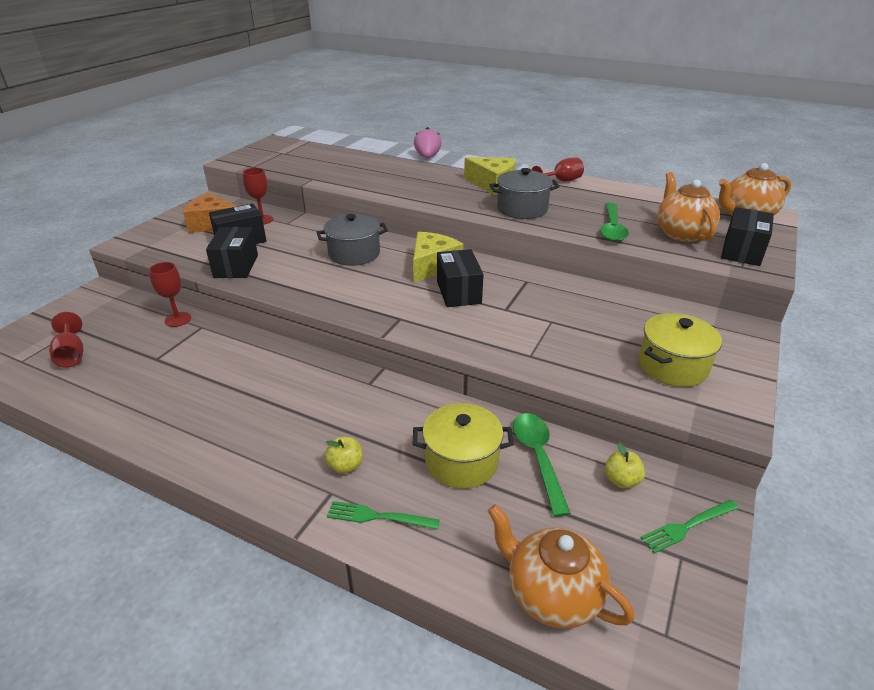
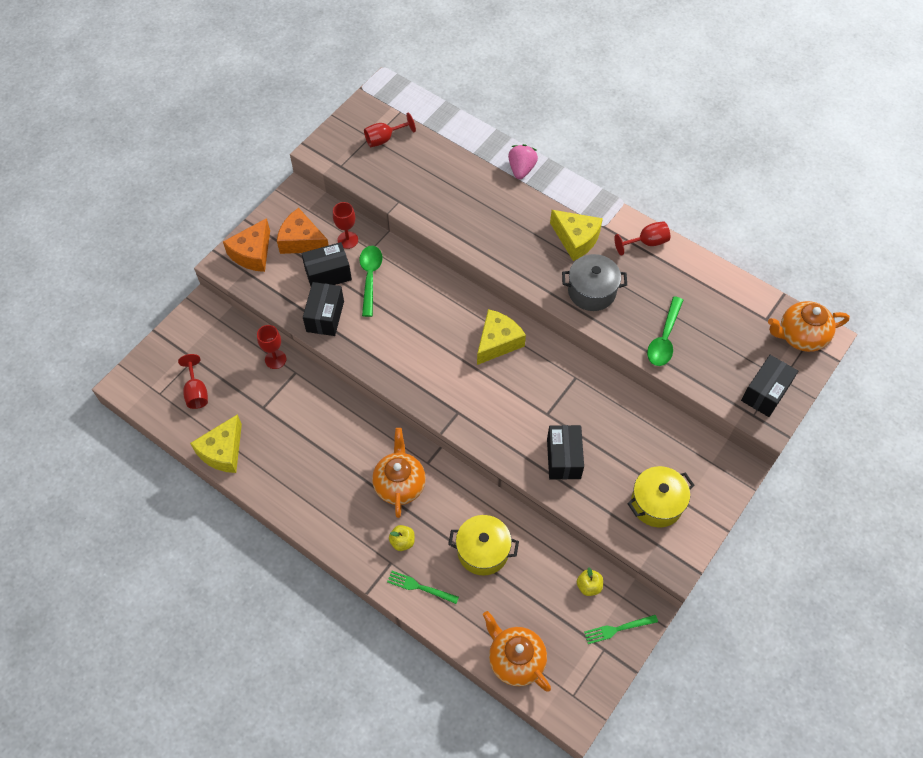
camera: 10 degrees right, 25 degrees up
(93, 403) = (223, 451): none -> yellow cheese
(158, 235) = (252, 253): none -> orange cheese
(296, 152) = (384, 139): none -> red goblet
(354, 254) = (430, 312): grey pot -> none
(458, 292) = (513, 385): black box -> black box (563, 458)
(538, 458) = (537, 557): green spoon -> green spoon (370, 277)
(681, 234) = (724, 357): orange teapot -> orange teapot (399, 484)

